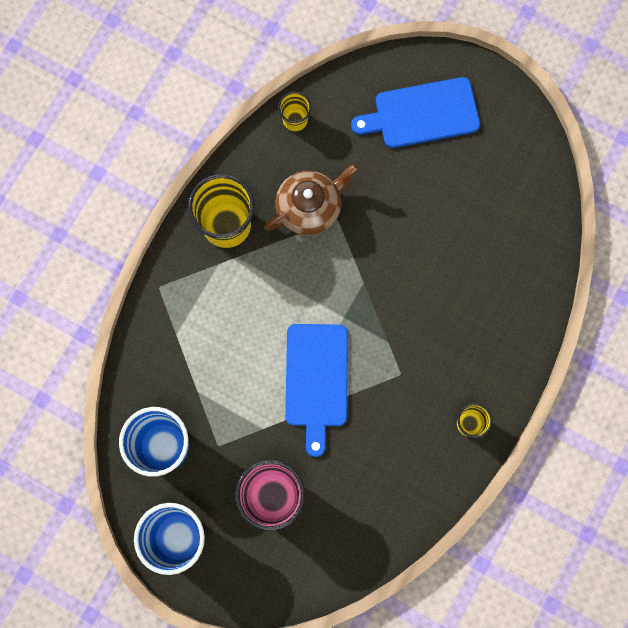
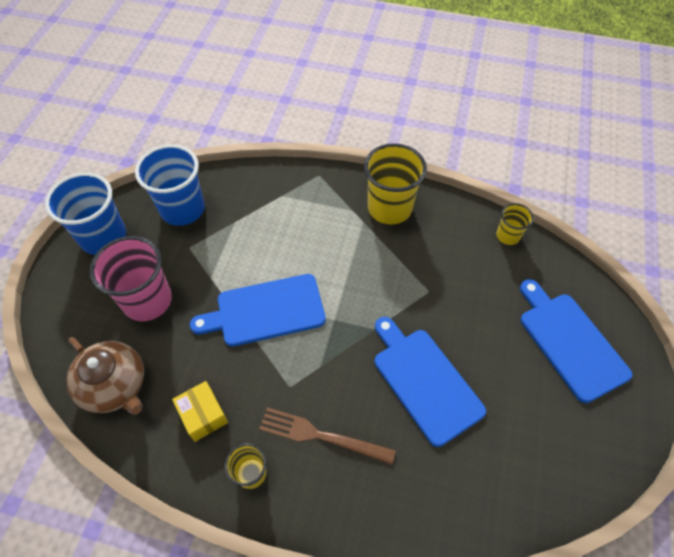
camera: 75 degrees right, 20 degrees down
(310, 207) = (431, 266): brown teapot -> brown teapot (115, 385)
(408, 457) = (203, 415): none -> yellow box
(426, 254) = (424, 381): none -> blue cutting board
(452, 357) = (322, 436): none -> brown fork

